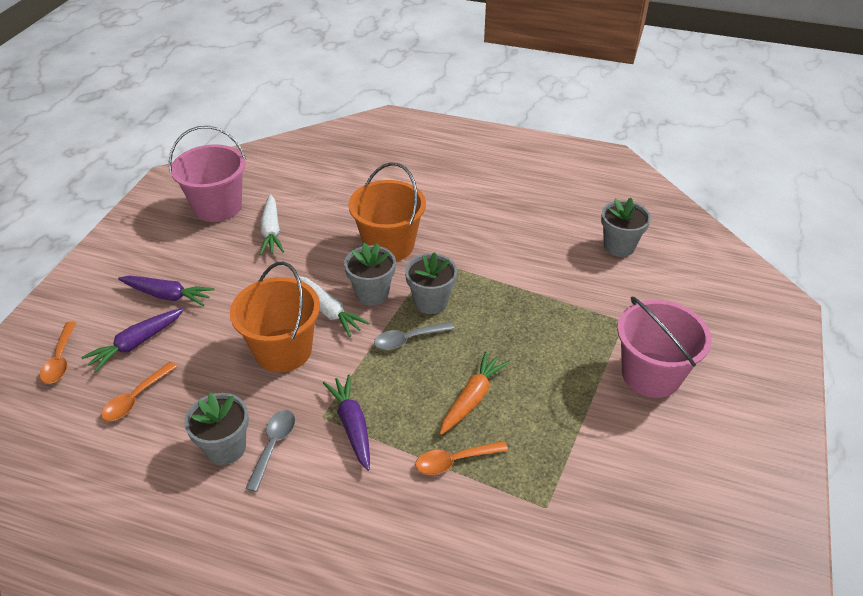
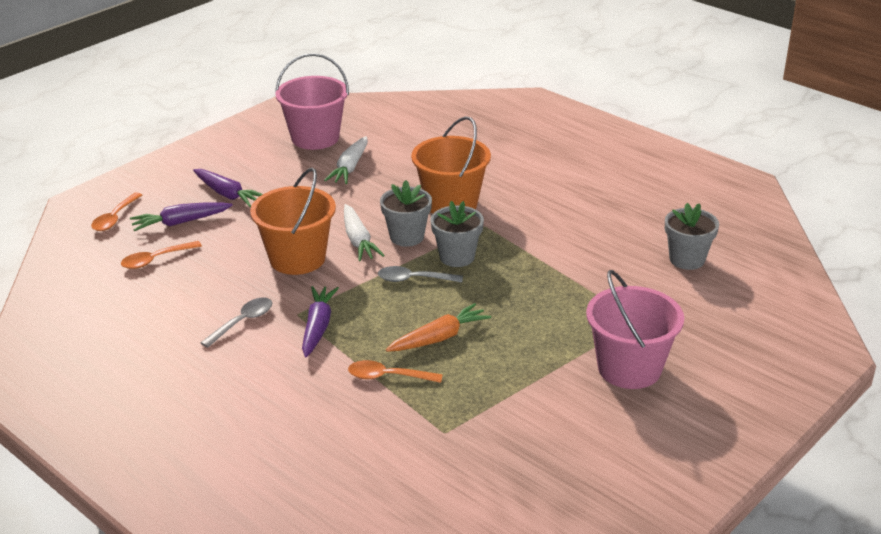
camera: 25 degrees right, 10 degrees down
(226, 448) = (204, 312): grey flower pot -> none

